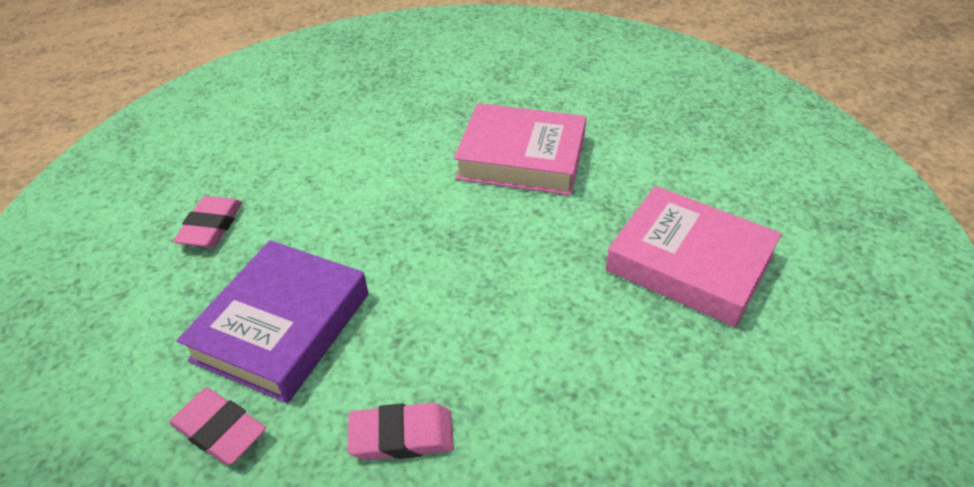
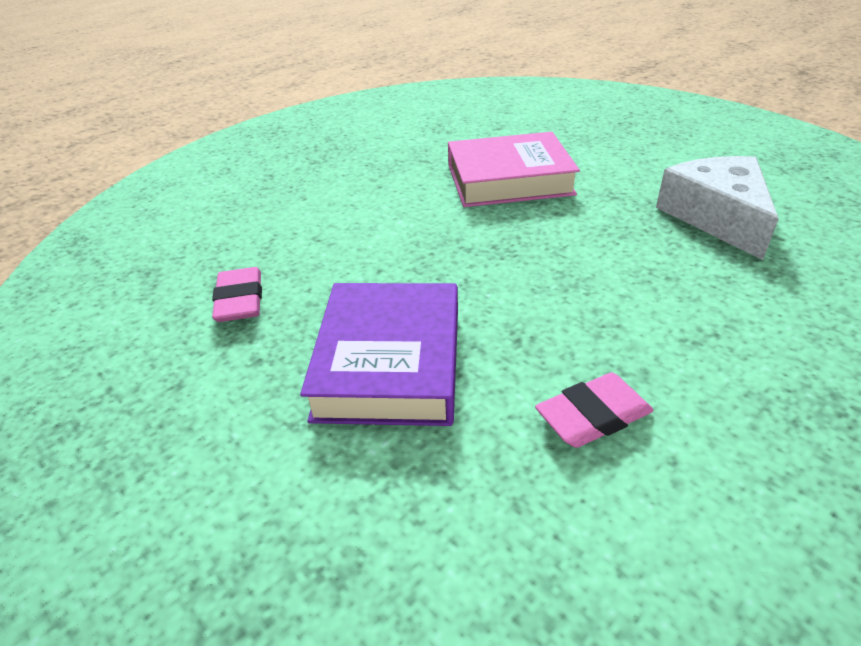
camera: 20 degrees left, 5 degrees down
(219, 430) = (396, 474): pink eraser -> none
(689, 263) = (716, 217): pink book -> white cheese

